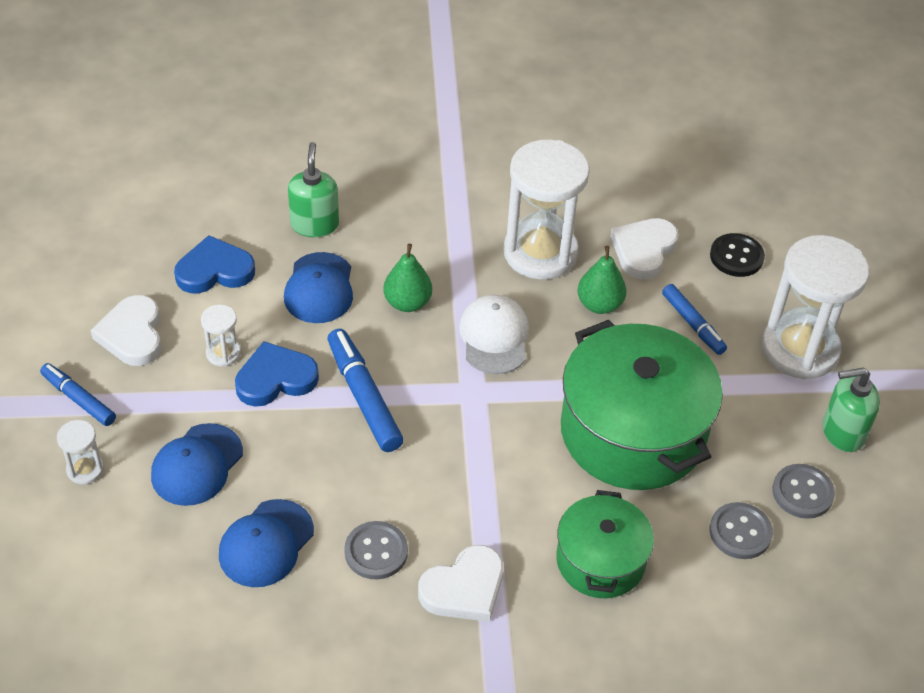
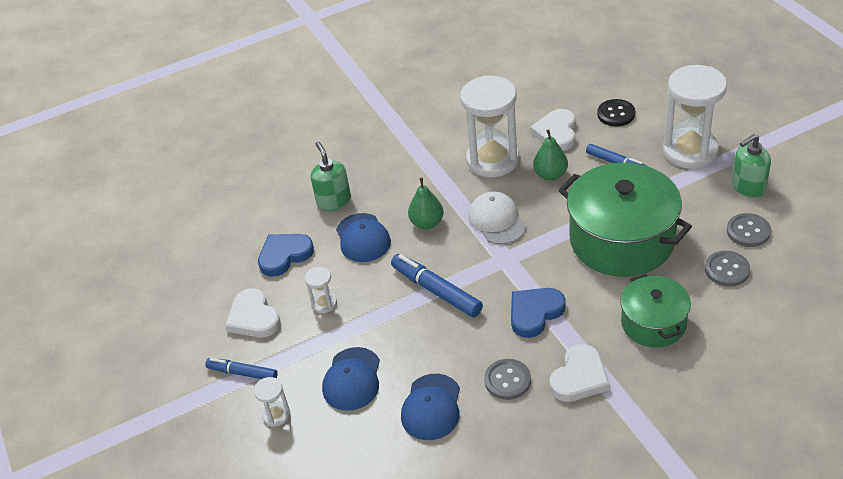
camera: 15 degrees left, 5 degrees down
(275, 379) = (370, 304): blue heart -> blue heart (534, 313)

